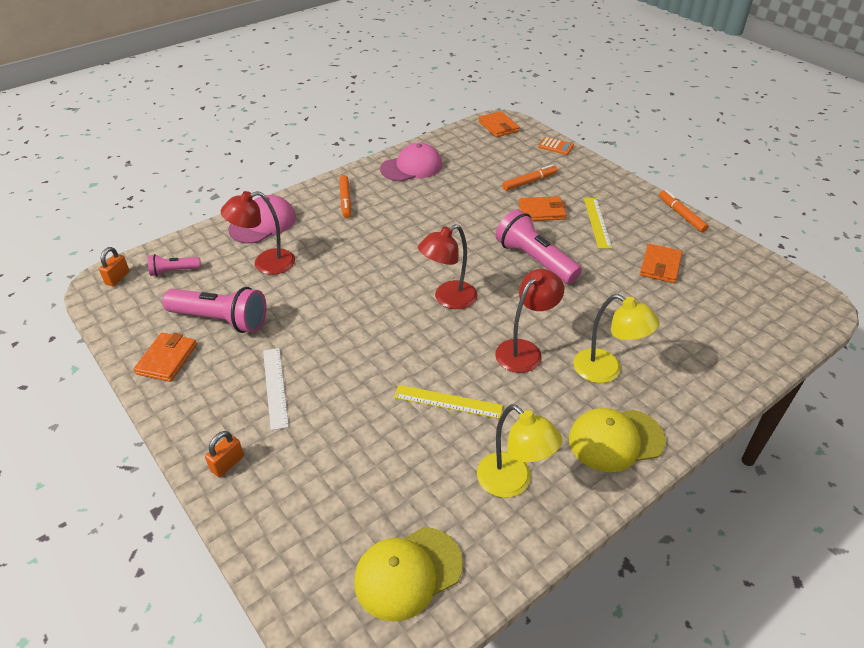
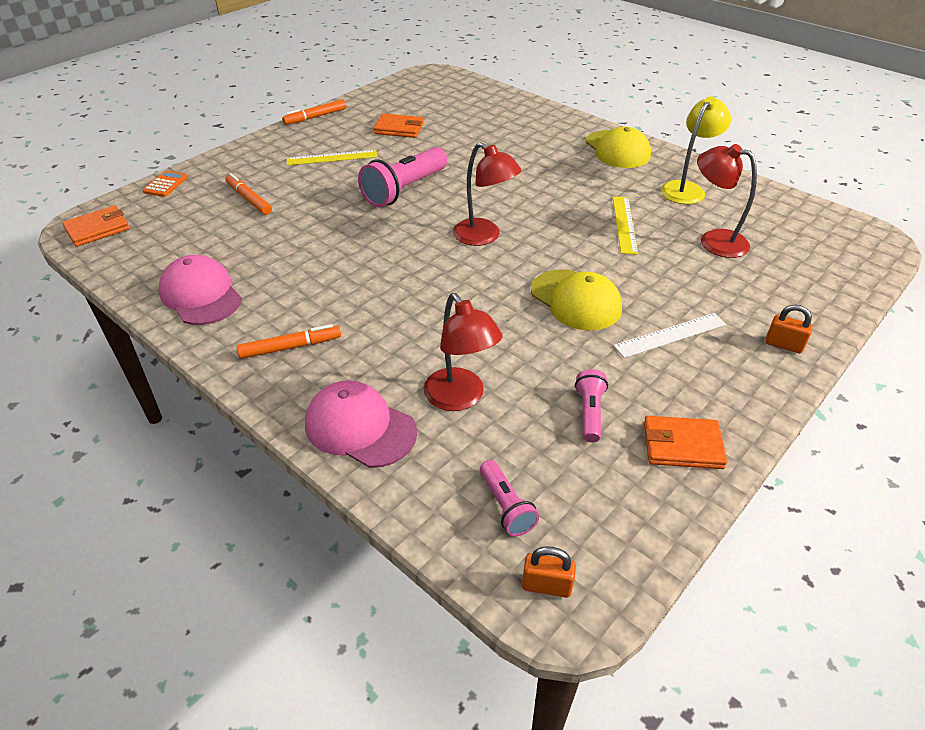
camera: 100 degrees left, 0 degrees up
(221, 320) = (589, 413): pink flashlight -> pink flashlight, size x0.52
(408, 573) = (797, 226): yellow cap -> yellow cap (576, 300)
(524, 350) = (540, 190): red lamp -> red lamp (714, 240)
(542, 211) = (313, 189): orange wallet -> none
(606, 371) = (547, 153): yellow lamp -> none

